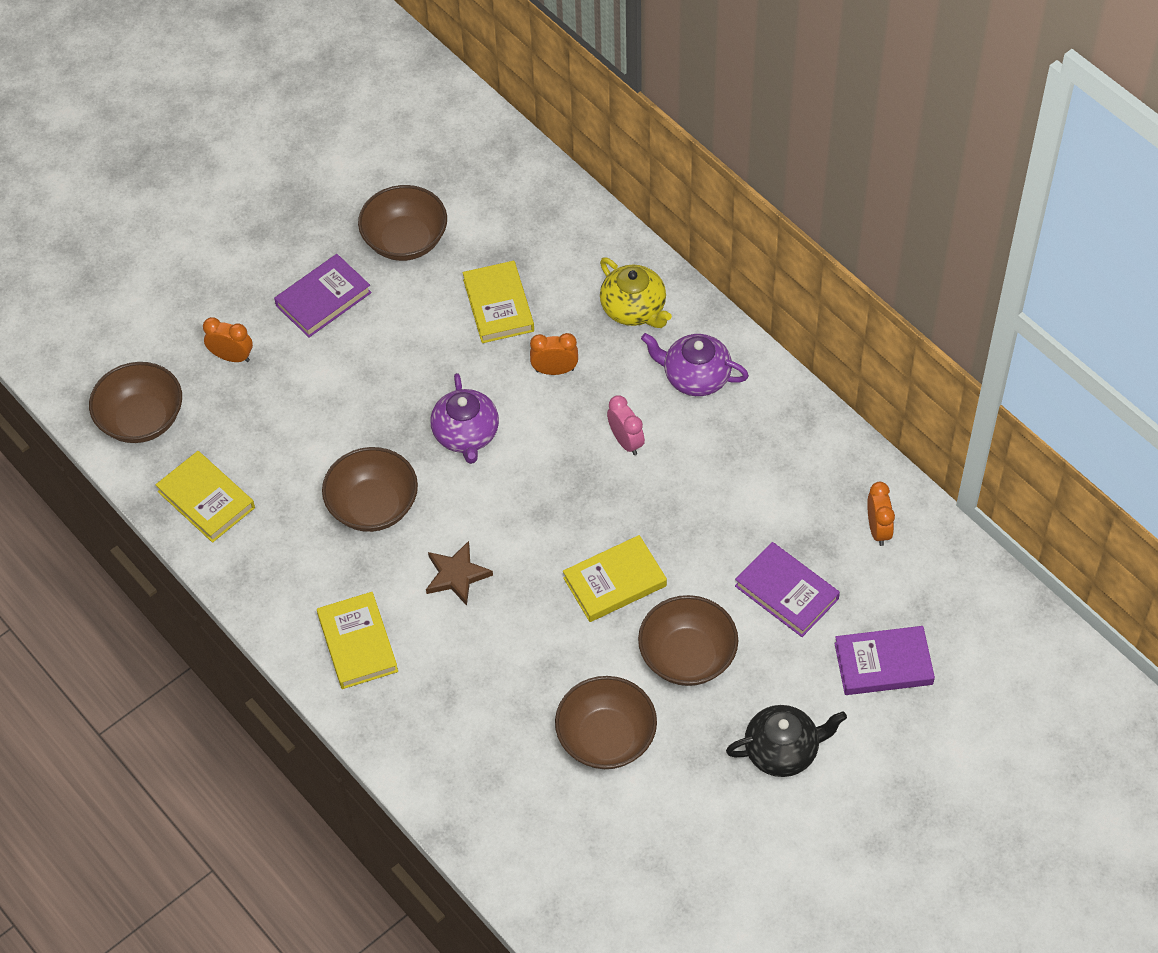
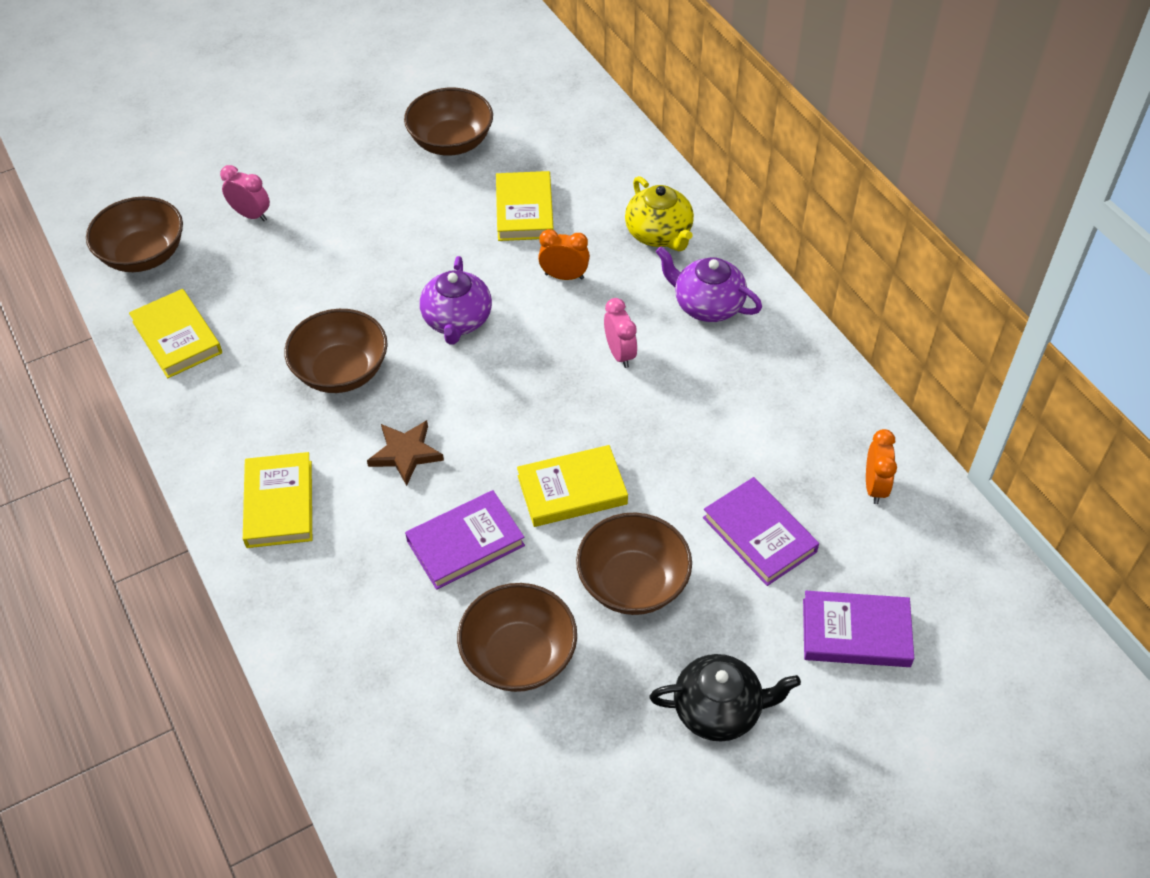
camera: 10 degrees right, 5 degrees down
(232, 357) = (251, 215): orange clock -> pink clock
(323, 299) = (356, 179): purple book -> purple book (465, 543)

